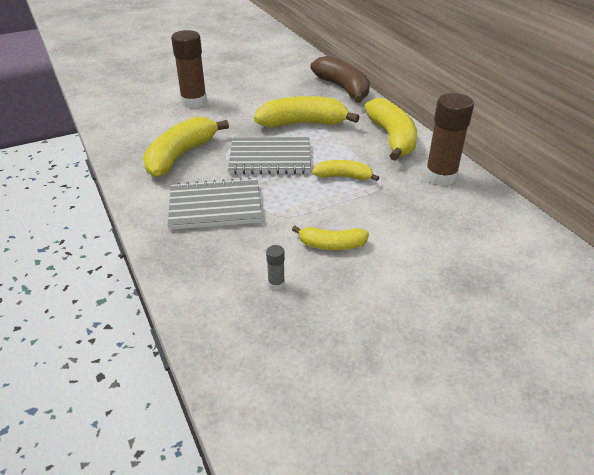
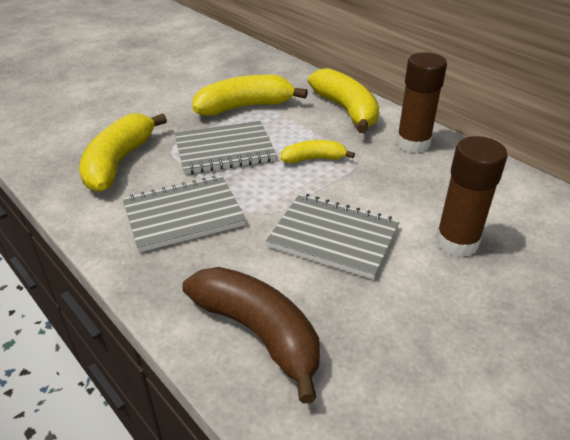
camera: 15 degrees left, 0 degrees up
(194, 102) = (110, 98): brown glue stick -> brown glue stick (456, 242)
(276, 283) = (291, 293): grey glue stick -> none
(331, 245) = (333, 237): yellow banana -> grey notebook
(343, 88) = (272, 64): brown banana -> brown banana (259, 333)

